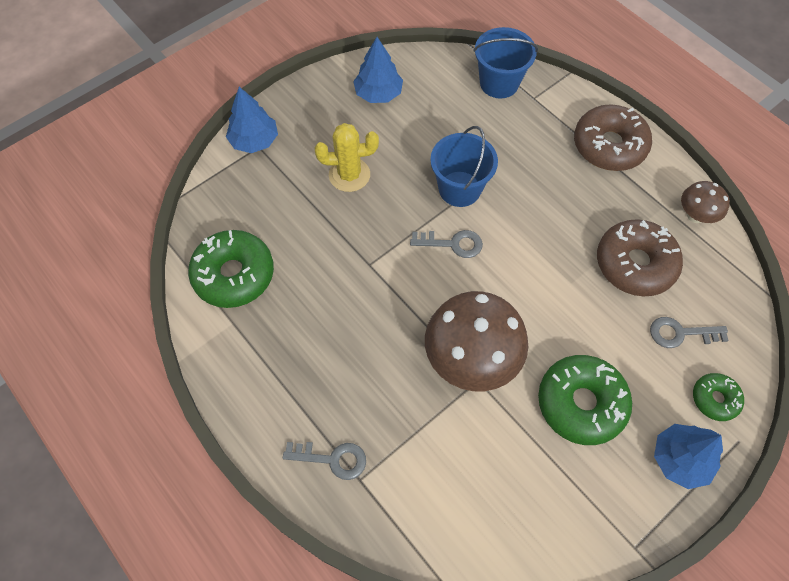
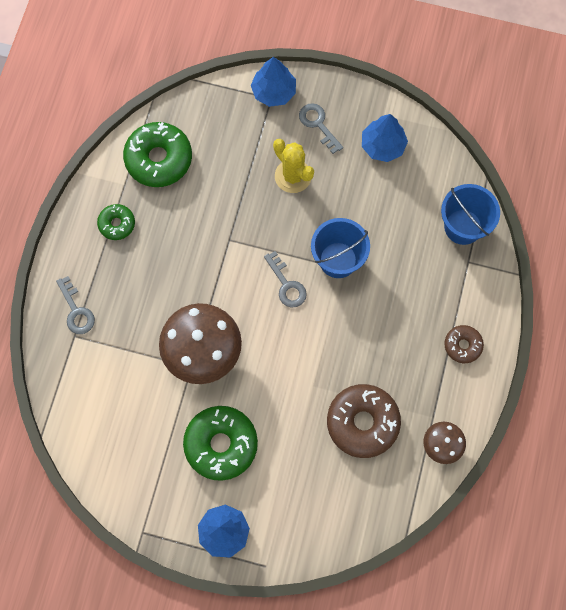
camera: 55 degrees right, 10 degrees up
(609, 145) = (462, 345): brown donut -> brown donut, size x0.54
(680, 333) = (325, 485): grey key -> grey key (318, 124)
(714, 399) = (287, 534): green donut -> green donut (117, 224)

